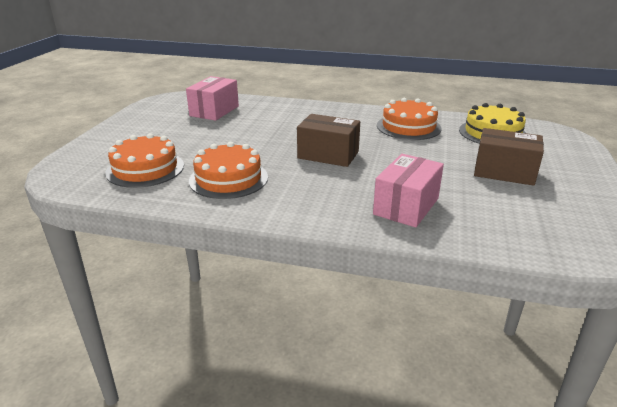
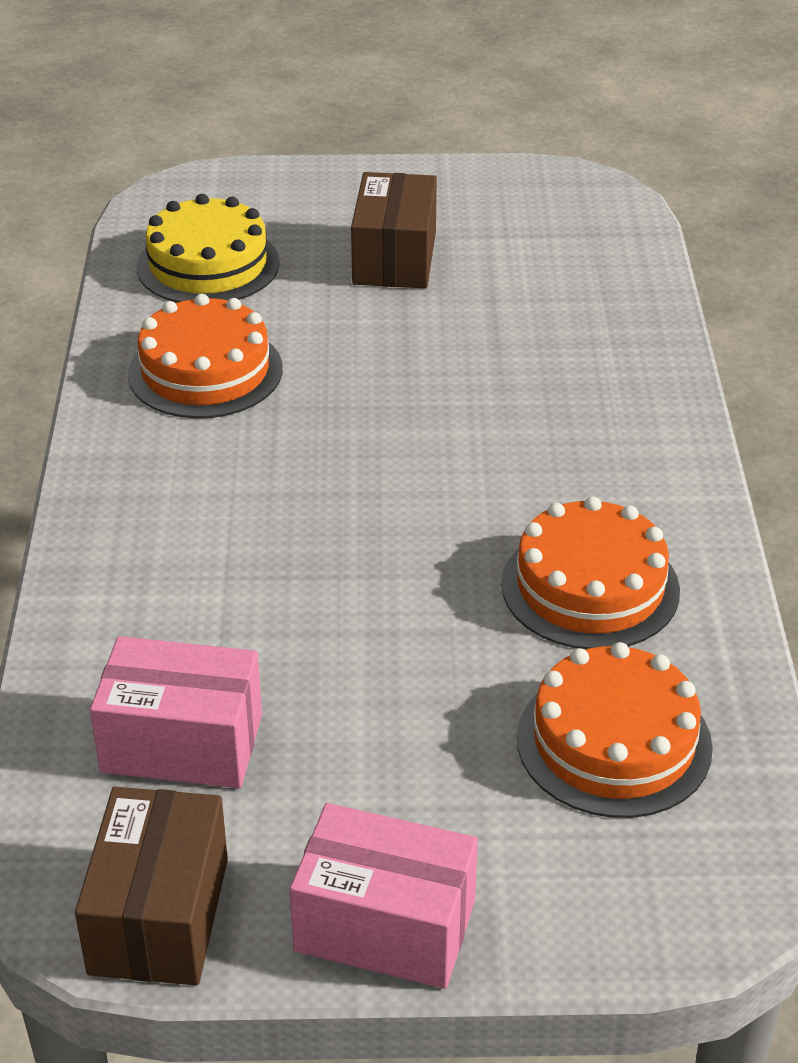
camera: 105 degrees left, 10 degrees up
(328, 155) = (409, 467): brown box -> brown box (159, 916)
(406, 206) = (577, 354): pink box -> pink box (385, 926)

